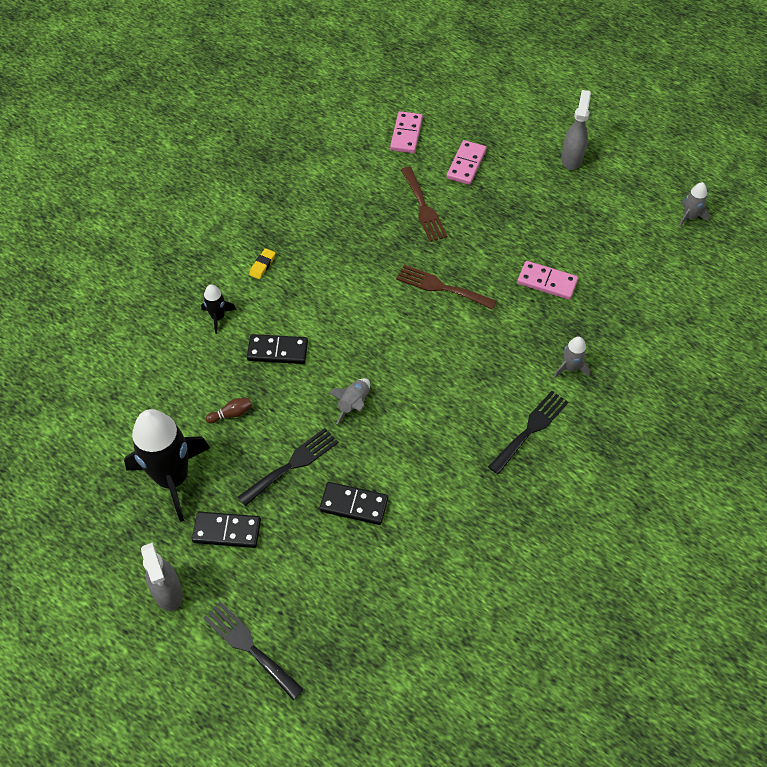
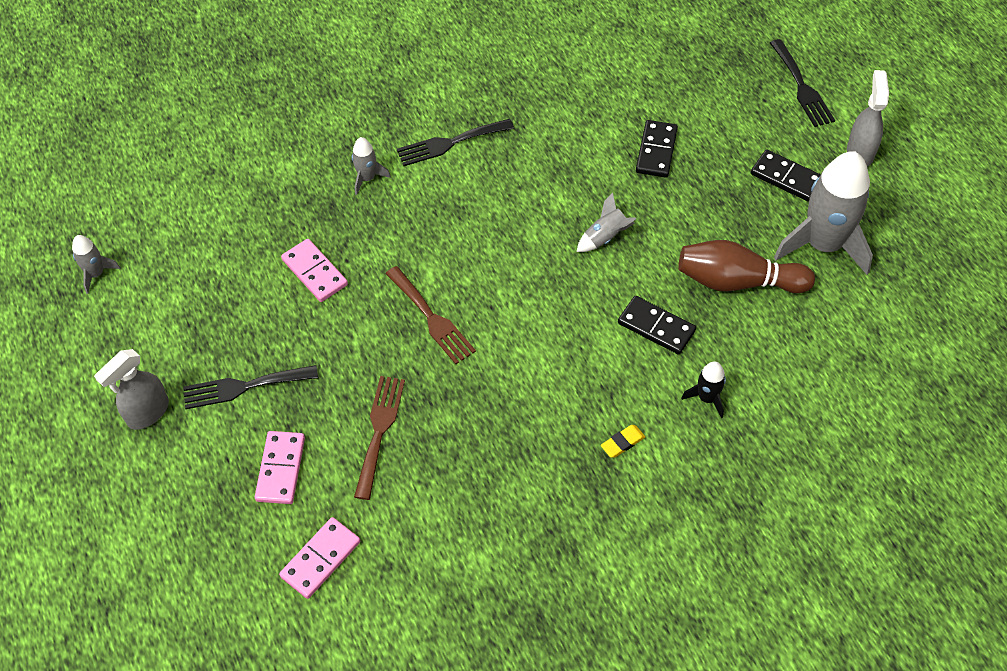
camera: 150 degrees left, 0 degrees up
(172, 478) = (823, 245): black rocket -> grey rocket
(231, 414) = (737, 281): brown bowling pin -> brown bowling pin, size x2.45
(292, 464) = (697, 208): black fork -> black fork (244, 387)
(354, 504) = (656, 151): black domino -> black domino turned 60 degrees clockwise
(466, 164) = (280, 469): pink domino -> pink domino turned 45 degrees counterclockwise

